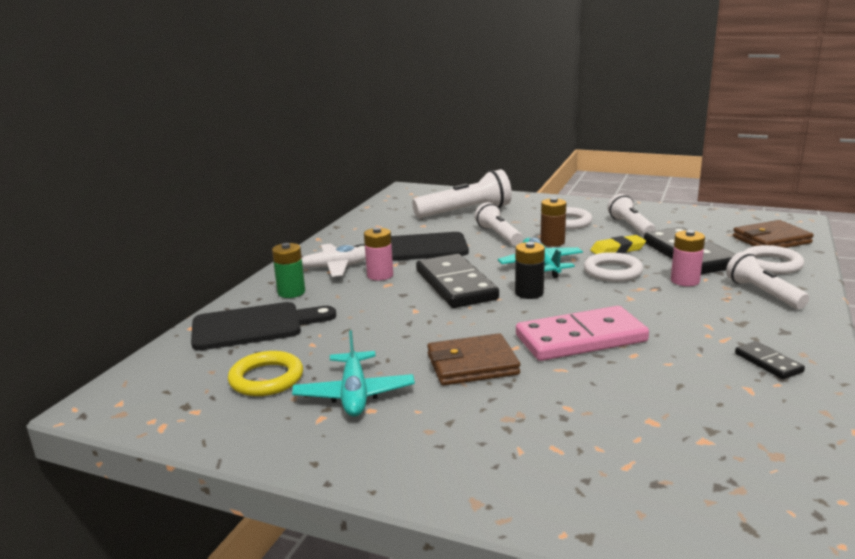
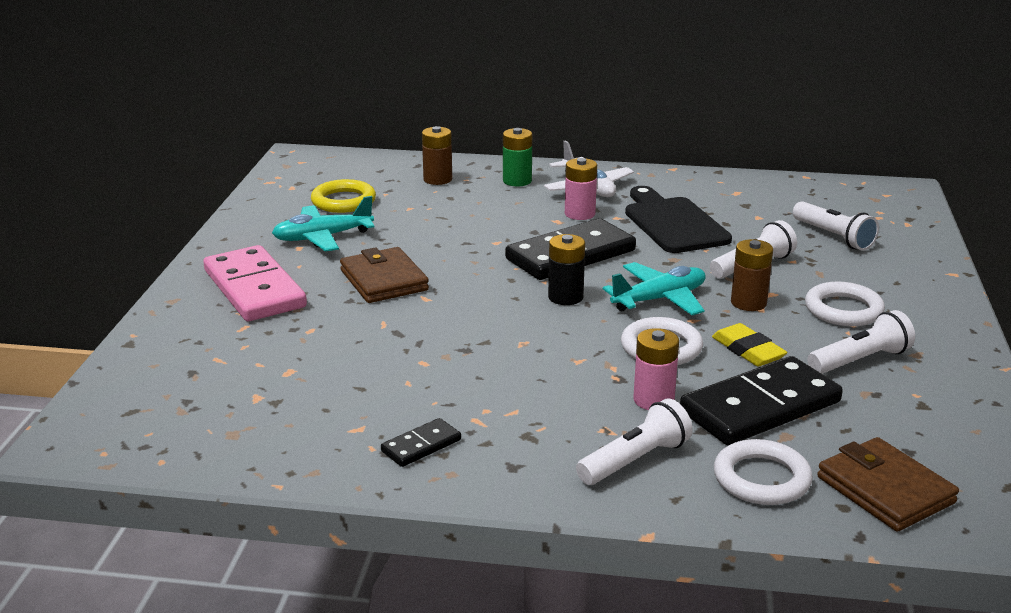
camera: 75 degrees right, 5 degrees up
(254, 326) = (437, 179): black cutting board -> brown battery
(466, 212) = (833, 237): white flashlight -> white flashlight, size x0.64
(581, 339) = (453, 332): pink domino -> pink domino (254, 289)

